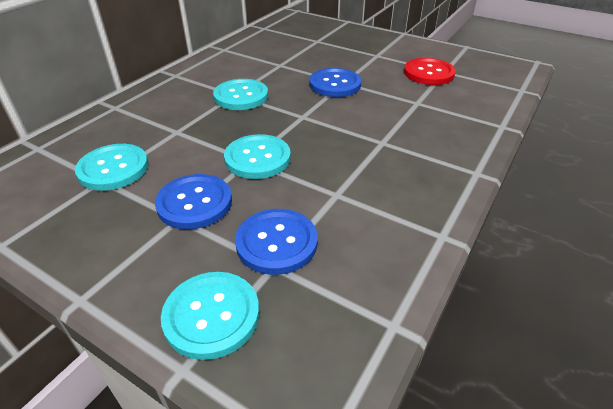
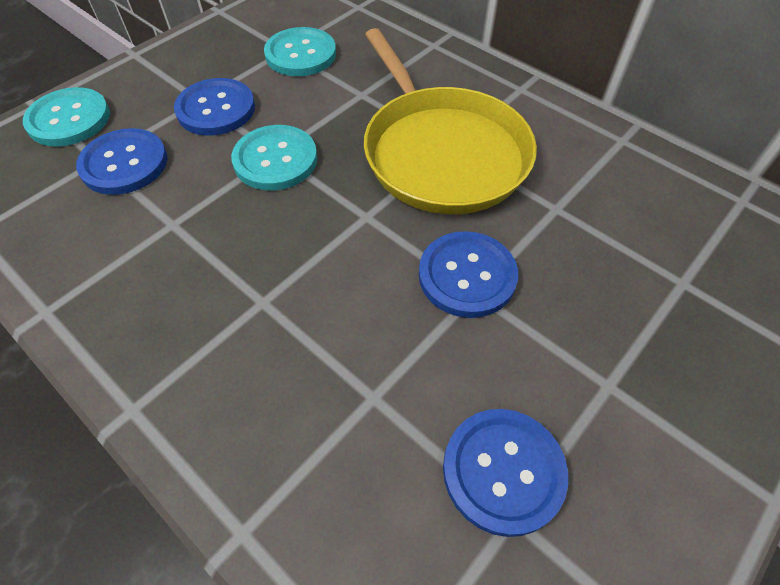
camera: 100 degrees right, 15 degrees up
(241, 96) = (442, 152): turquoise button -> yellow pan
(428, 73) = (503, 471): red button -> blue button

